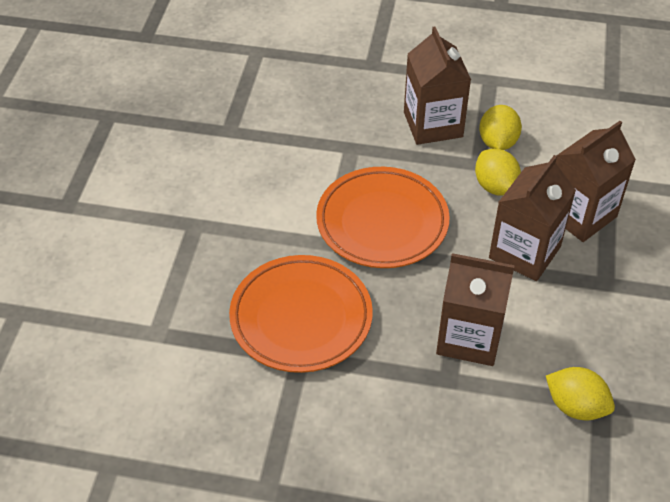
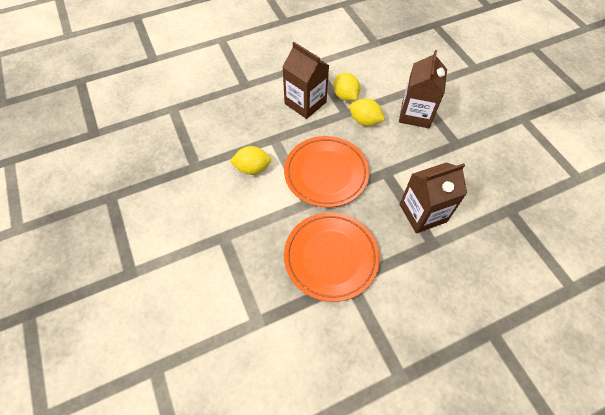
camera: 35 degrees left, 10 degrees up
(524, 252) = (408, 149): brown carton -> none
(575, 406) = (500, 219): yellow lemon -> yellow lemon (252, 168)

